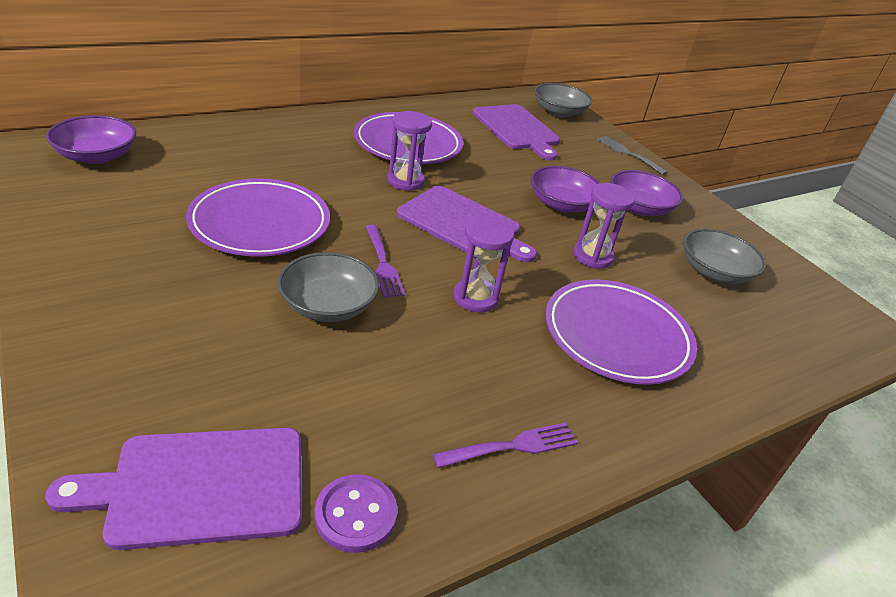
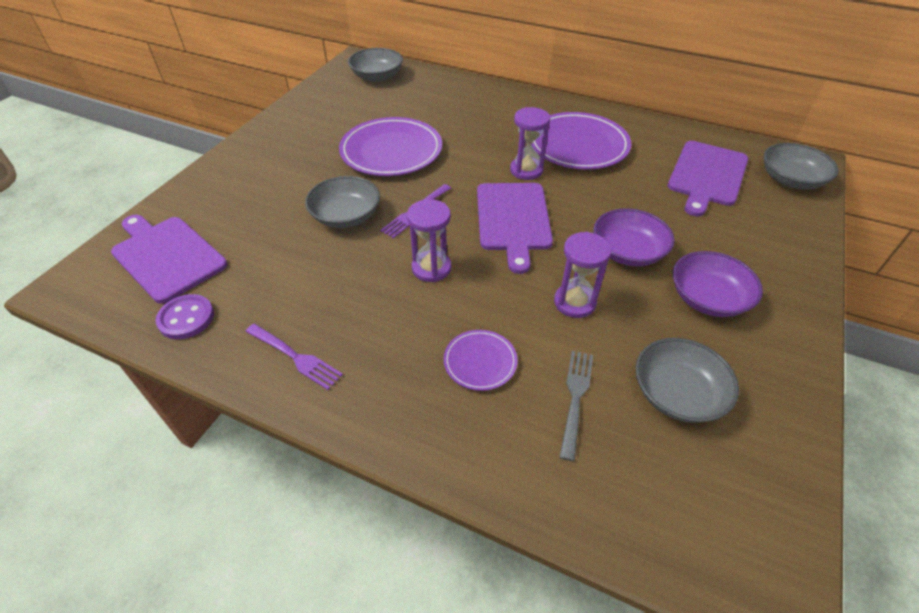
camera: 60 degrees right, 10 degrees up
(97, 156) = (377, 76): purple bowl -> grey bowl
(617, 336) = (480, 362): purple plate -> purple plate, size x0.50
(629, 154) = (801, 252): grey fork -> grey fork (575, 399)

